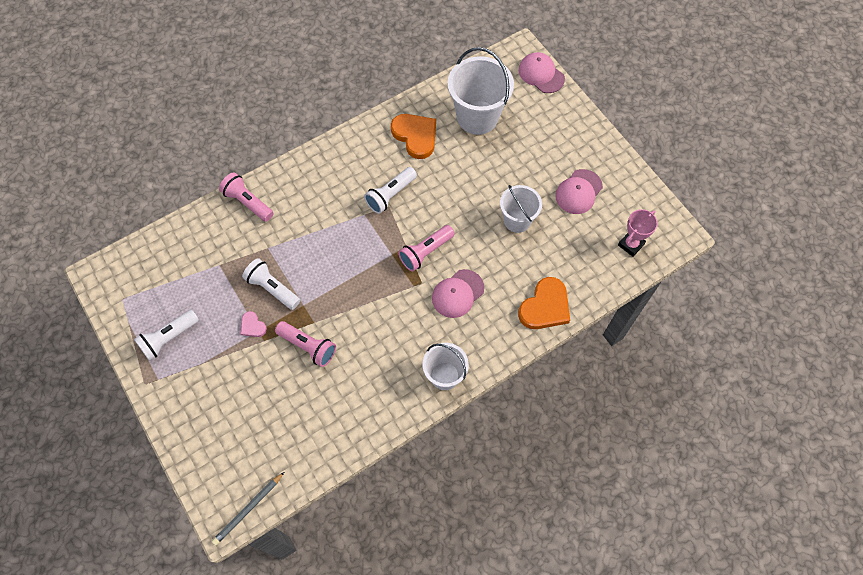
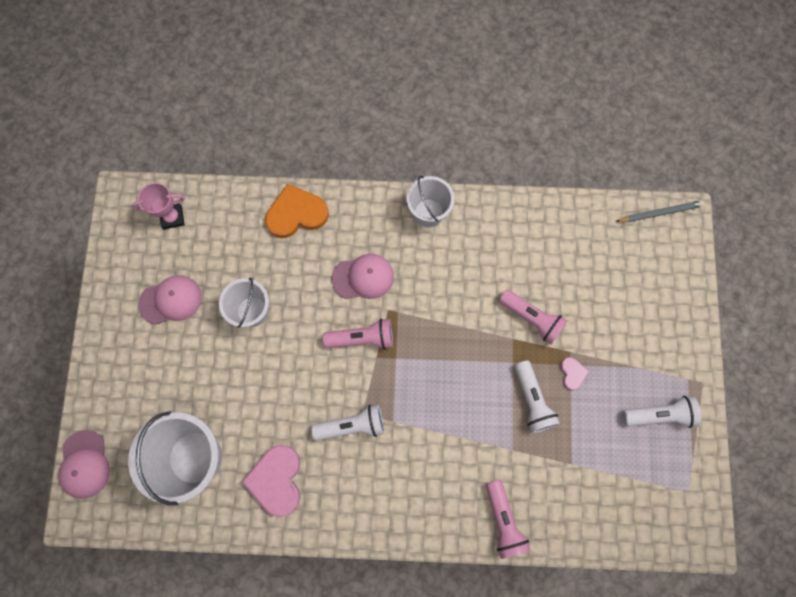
camera: 145 degrees left, 10 degrees up
(308, 346) = (531, 318): pink flashlight -> pink flashlight turned 150 degrees clockwise
(415, 136) = (276, 480): orange heart -> pink heart

